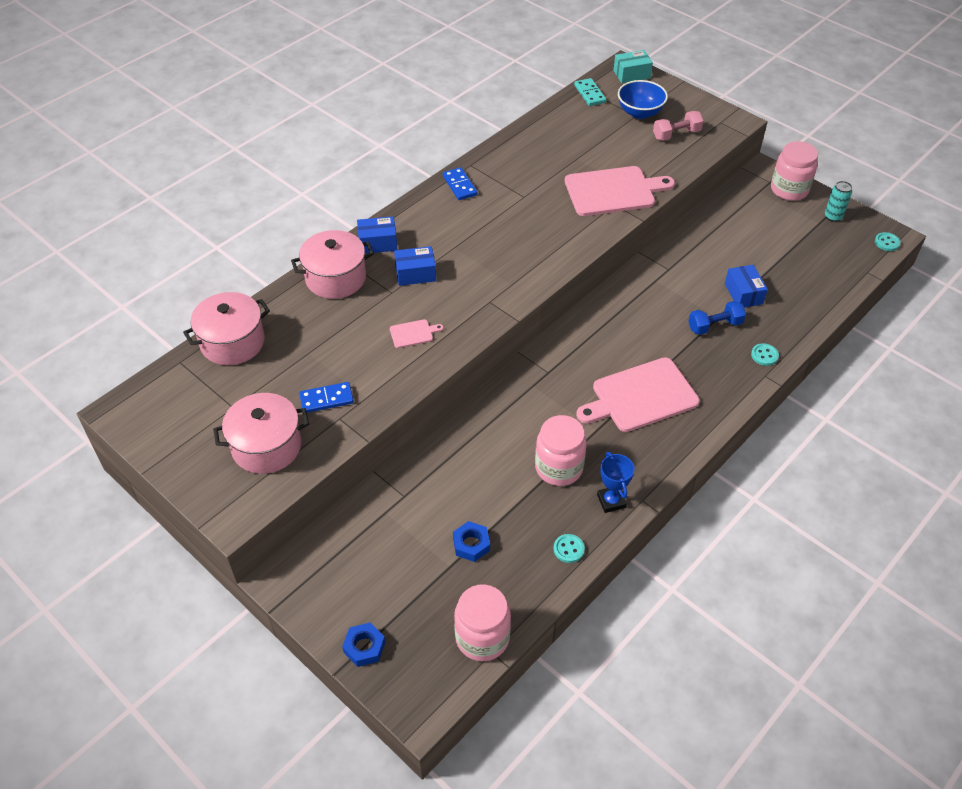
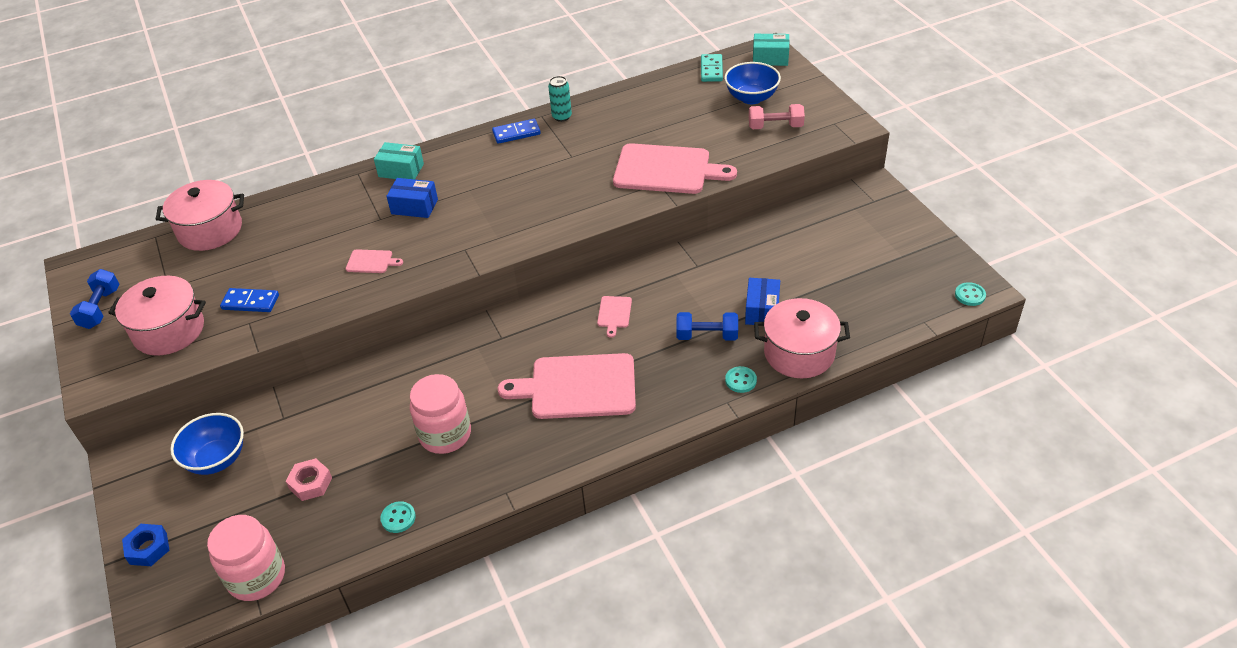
camera: 25 degrees right, 5 degrees down
(179, 444) = (100, 308): none -> blue dumbbell
(335, 278) = (340, 194): pink pot -> pink pot (799, 353)
(369, 550) = (217, 459): none -> blue bowl
(378, 243) = (401, 170): blue box -> turquoise box
(459, 185) = (516, 133): blue domino -> blue domino turned 75 degrees clockwise
(471, 544) = (310, 483): blue nut -> pink nut
(611, 501) = (473, 483): blue trophy -> none
(628, 327) = (614, 313): none -> pink cutting board
(789, 190) = (890, 214): pink jar -> none
(833, 216) = (923, 253): turquoise can -> turquoise can (562, 117)

